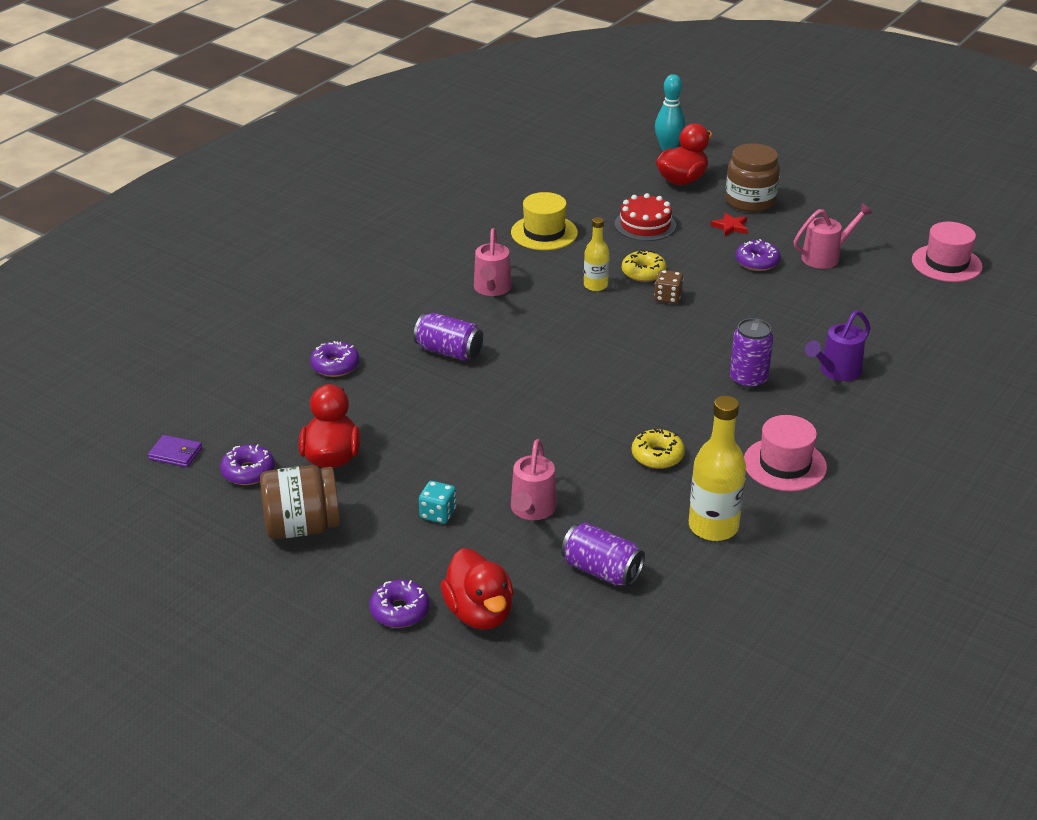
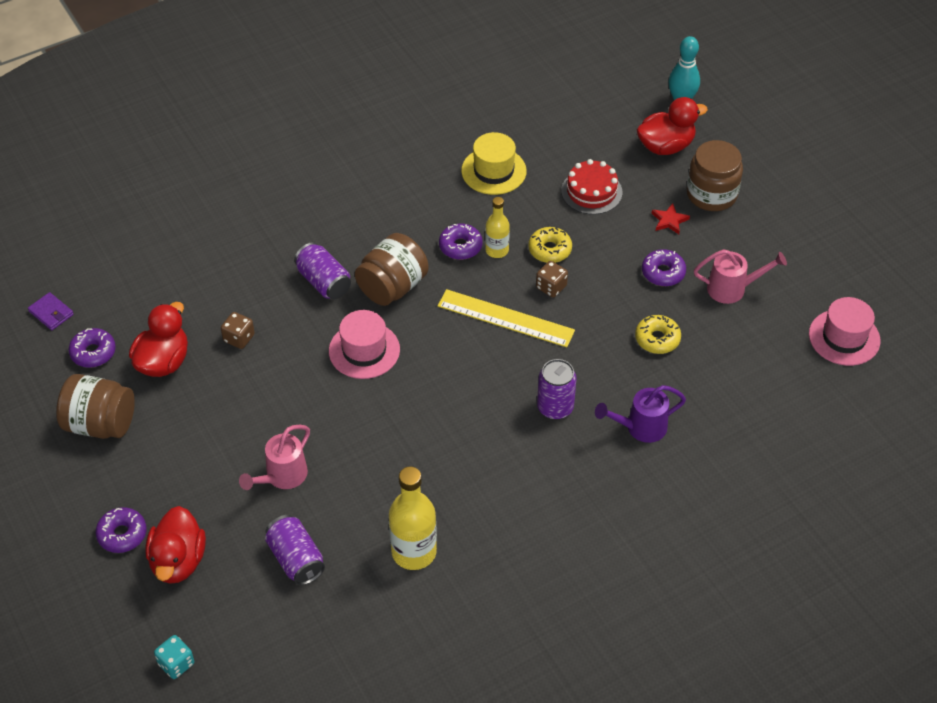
camera: 25 degrees right, 15 degrees up
(335, 366) = (223, 265): purple donut -> purple donut (460, 246)
(397, 416) = (239, 338): none -> brown dice
(438, 514) = (208, 451): turquoise dice -> turquoise dice (176, 664)
(492, 289) = (404, 223): pink watering can -> none
(519, 337) = (392, 287): none -> brown jar
(646, 330) = (505, 318): none -> yellow ruler
(657, 456) = (419, 460): yellow donut -> yellow donut (657, 339)
(784, 464) = (519, 512): pink hat -> pink hat (364, 350)

